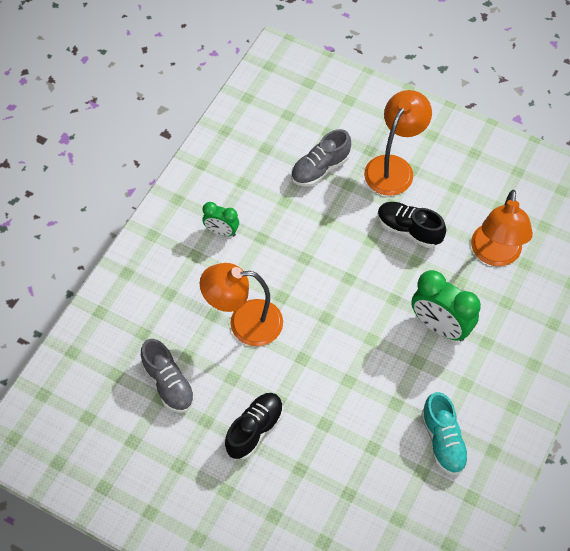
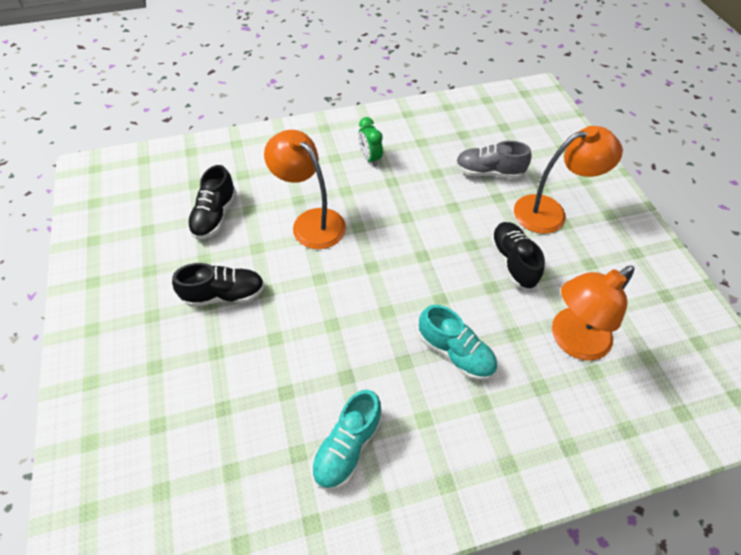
camera: 45 degrees right, 5 degrees down
(168, 384) = (215, 216): grey shoe -> black shoe
(440, 326) = (455, 352): green clock -> turquoise shoe

